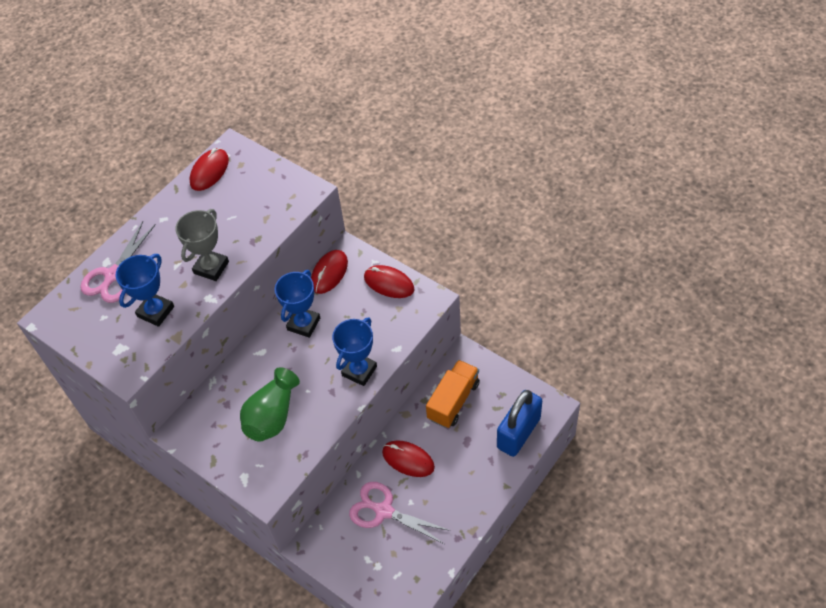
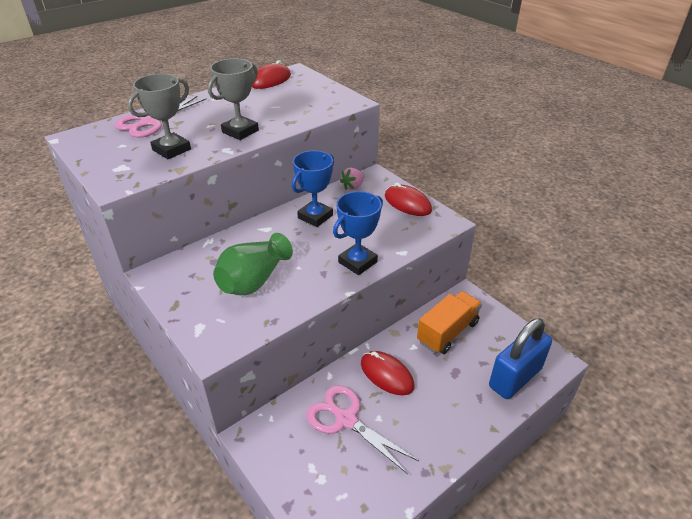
camera: 10 degrees right, 15 degrees down
(156, 312) = (171, 150): blue trophy -> grey trophy
(329, 273) = (353, 187): red mouse -> pink strawberry

